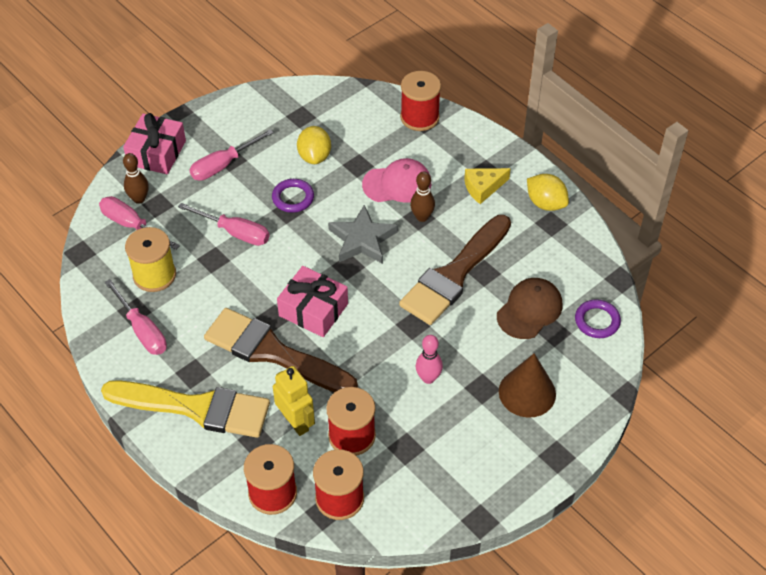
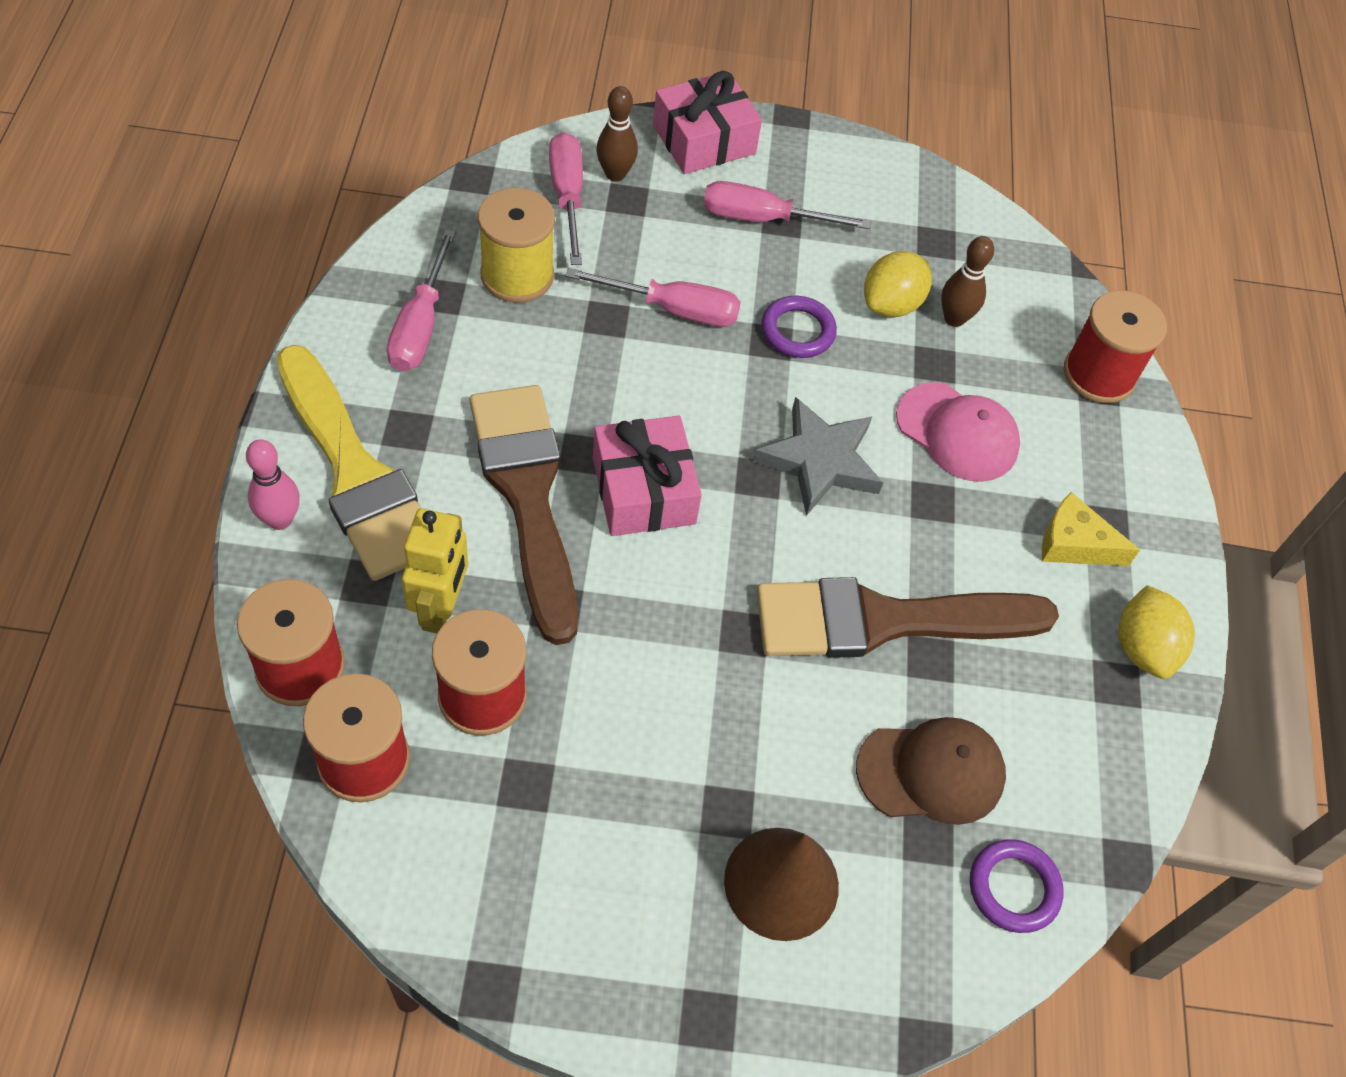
camera: 40 degrees right, 5 degrees up
(235, 232) = (673, 309): pink screwdriver -> pink screwdriver turned 60 degrees counterclockwise
(422, 217) = (937, 505): brown bowling pin -> brown bowling pin (954, 318)
(428, 378) = (673, 722): pink bowling pin -> pink bowling pin (280, 519)

